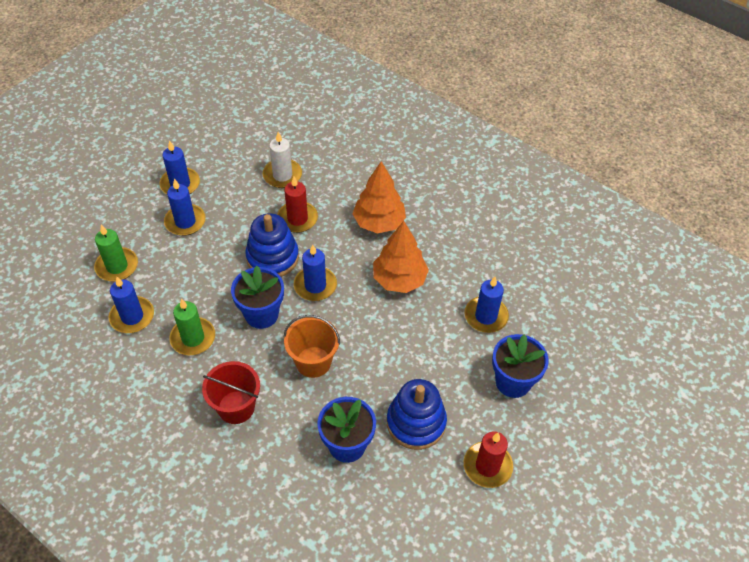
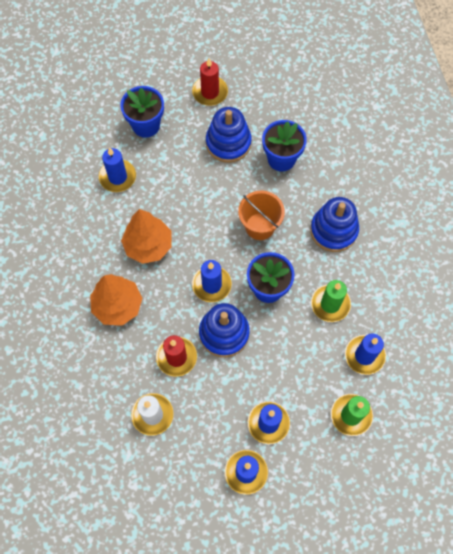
camera: 140 degrees left, 15 degrees up
(236, 407) = (333, 230): red bucket -> blue stacking toy

